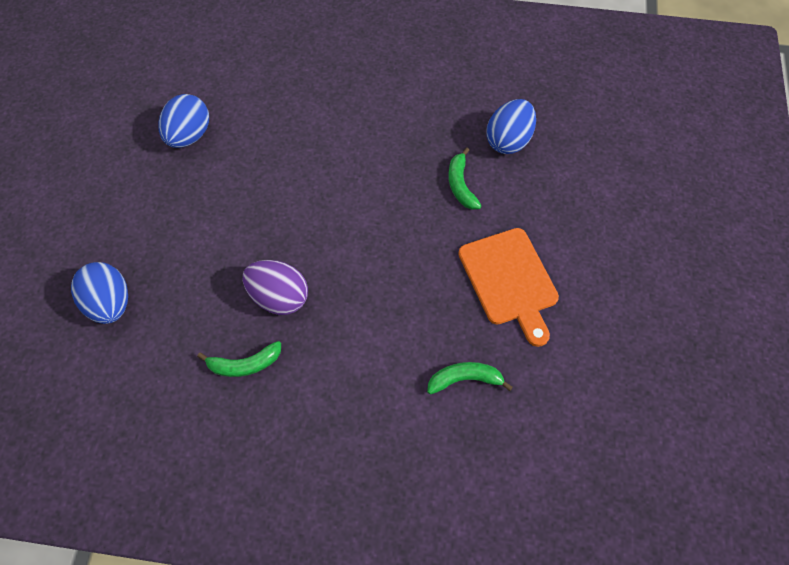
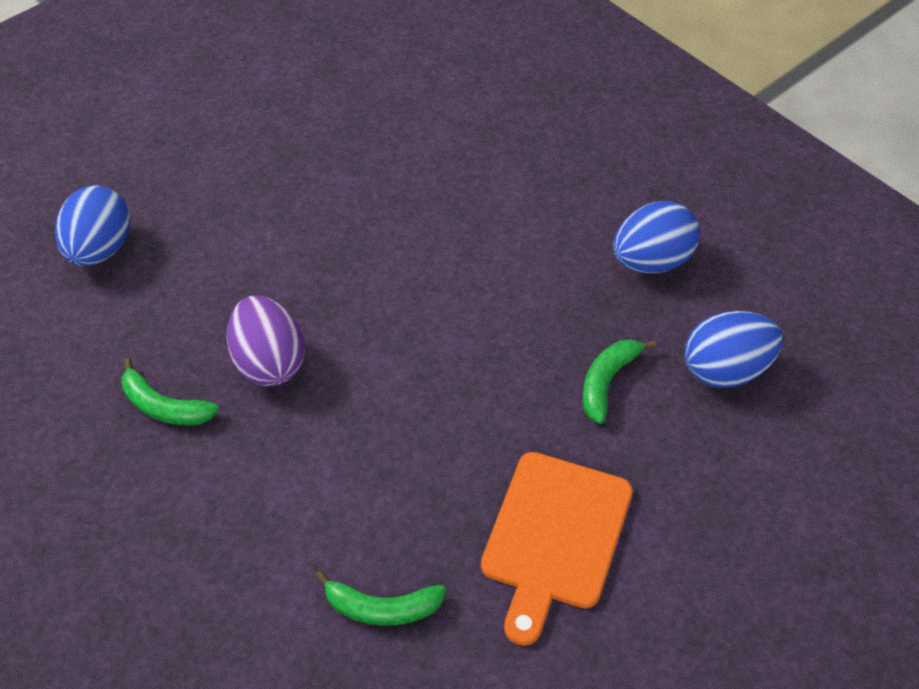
camera: 40 degrees right, 10 degrees down
(189, 136) = (346, 128): blue egg -> blue egg (652, 261)
(465, 379) = (382, 608): green banana -> green banana turned 150 degrees clockwise

